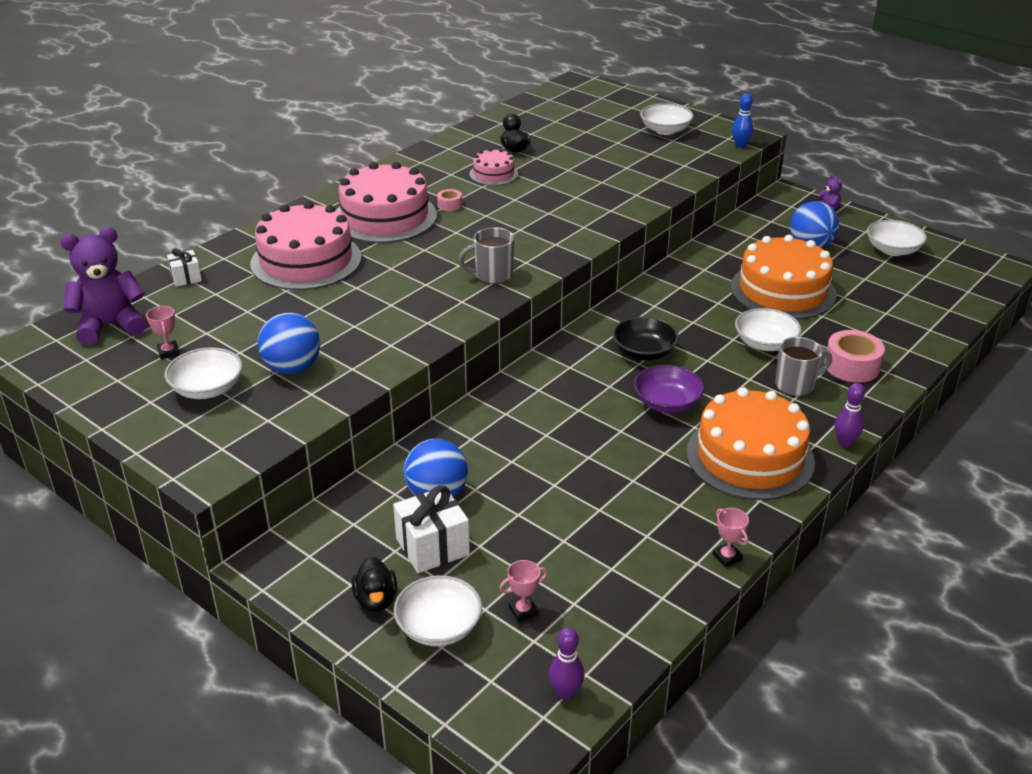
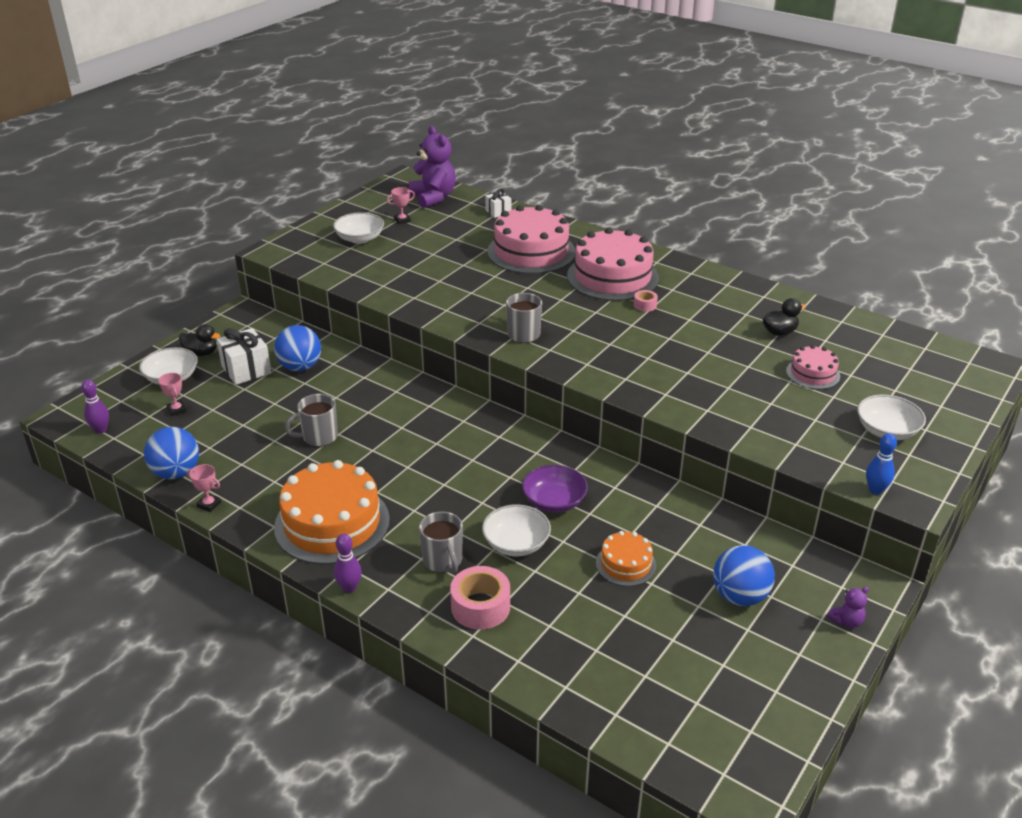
camera: 85 degrees right, 0 degrees up
(292, 368) = (383, 264): blue ball -> blue ball (176, 473)
(376, 600) = (201, 353): black duck -> black duck turned 150 degrees counterclockwise
(493, 174) = (718, 323): pink cake -> pink cake (813, 373)
(595, 472) = (319, 437): none -> grey mug
(644, 352) = (491, 462): black bowl -> none
(667, 403) = (411, 476): purple bowl -> purple bowl (554, 501)
(727, 557) = (209, 504): pink trophy -> pink trophy turned 60 degrees clockwise
(783, 290) = (626, 564): orange cake -> orange cake, size x0.50
(893, 250) = (756, 677): white bowl -> none

